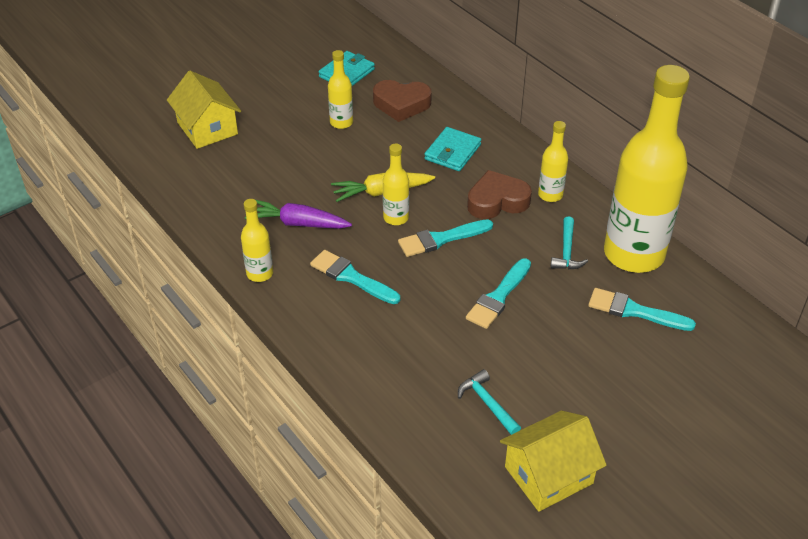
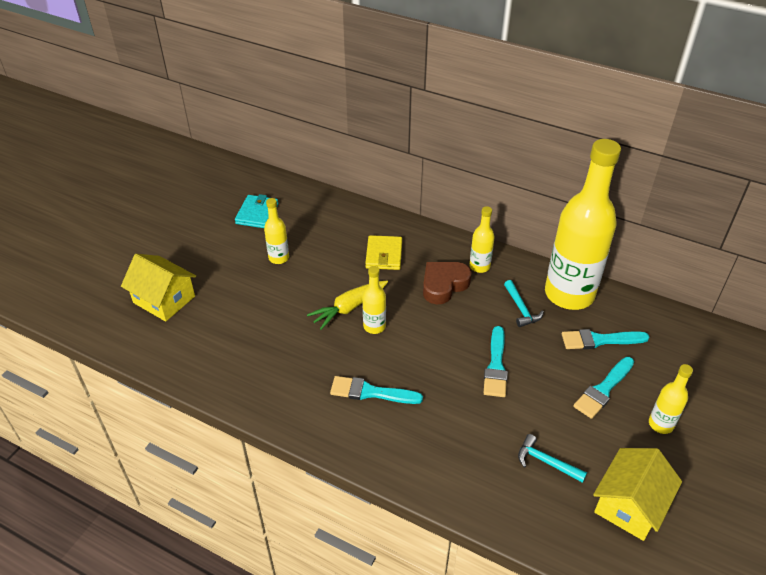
camera: 25 degrees left, 0 degrees up
(259, 273) = (291, 418): yellow bottle -> yellow bottle (660, 424)
(298, 223) = (296, 360): purple carrot -> none
(401, 104) = (318, 227): brown heart -> none
(441, 239) = (421, 332): turquoise brush -> turquoise brush (603, 389)
(452, 152) = (384, 255): turquoise wallet -> yellow wallet

